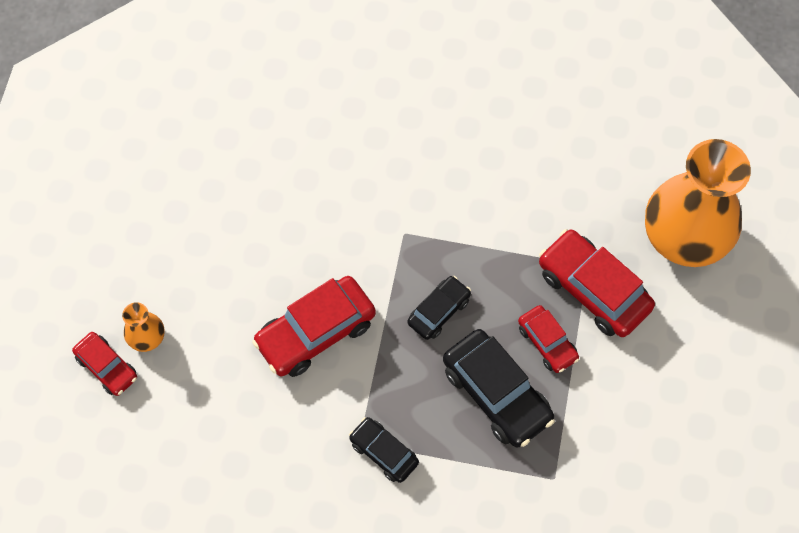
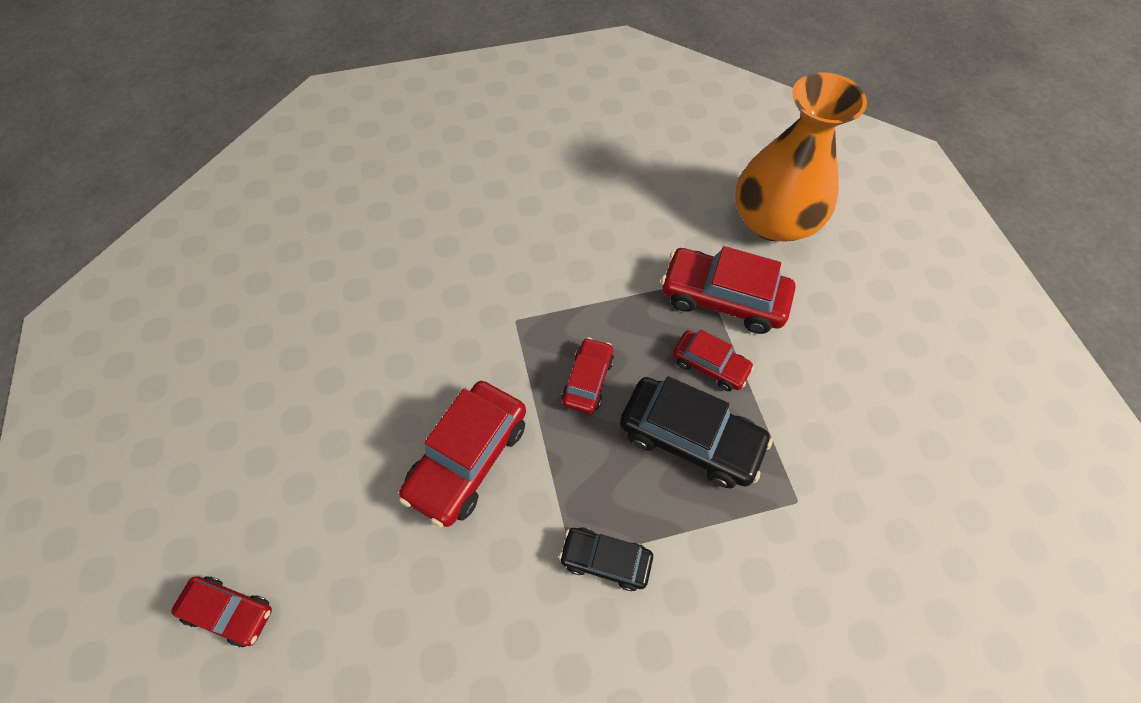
camera: 25 degrees left, 5 degrees down
(146, 337) = (270, 551): orange vase -> none
(439, 311) = (587, 380): black car -> red car

